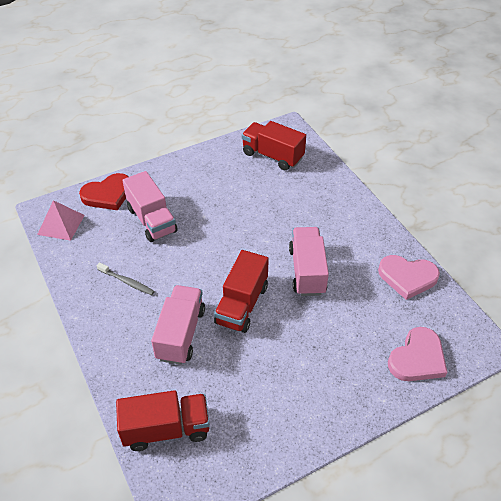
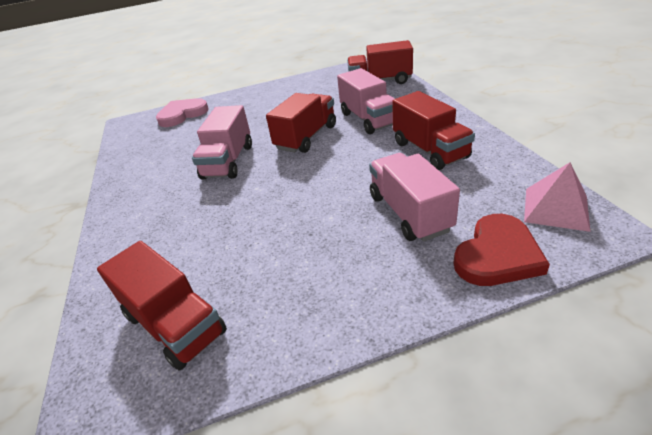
camera: 165 degrees left, 10 degrees down
(108, 194) = (497, 255): red heart -> red heart turned 150 degrees clockwise
(127, 282) = (429, 150): grey toothbrush -> red truck
(181, 334) = (368, 119): pink truck -> pink truck turned 45 degrees counterclockwise
(407, 277) = (136, 158): pink heart -> none

